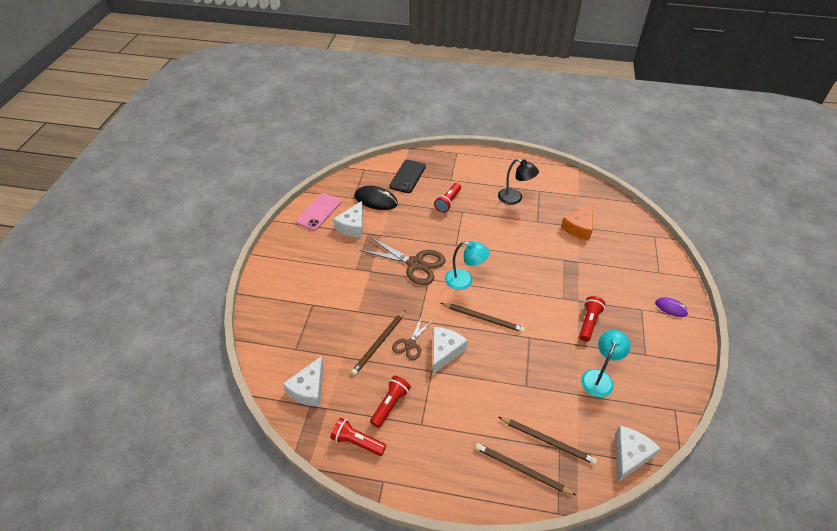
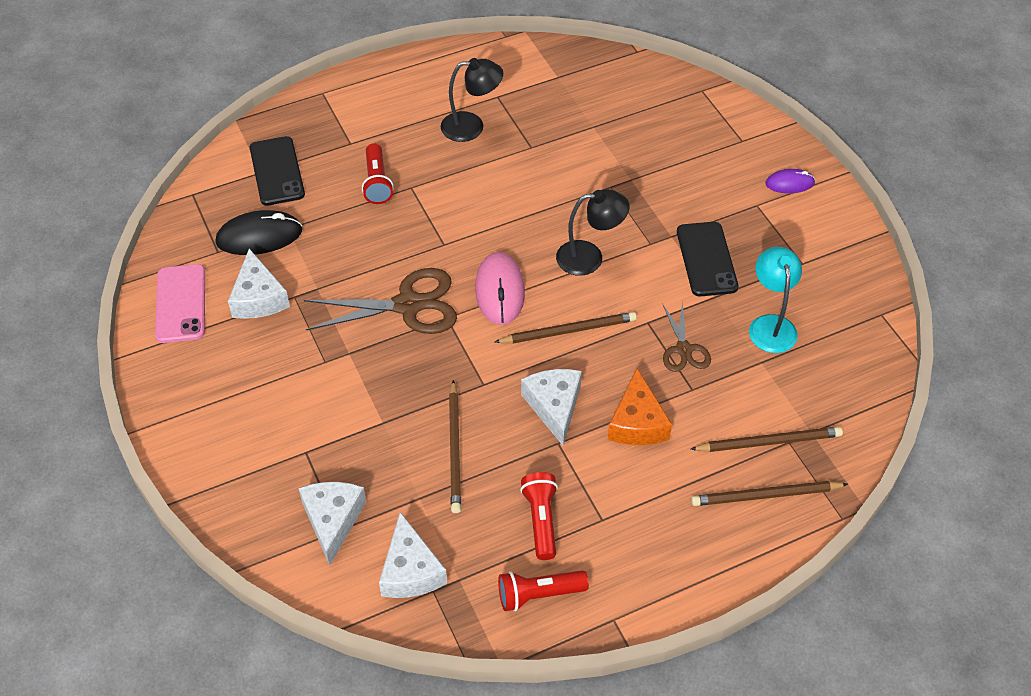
camera: 35 degrees left, 5 degrees up
(410, 344) = (499, 424): brown scissors -> brown scissors (683, 349)
(464, 280) = (500, 291): turquoise lamp -> pink mouse
(524, 288) = (589, 257): none -> black lamp
(579, 228) = (595, 128): orange cheese -> orange cheese (637, 423)
(589, 322) = (706, 259): red flashlight -> black phone
(629, 455) = (870, 401): white cheese -> white cheese (332, 520)

